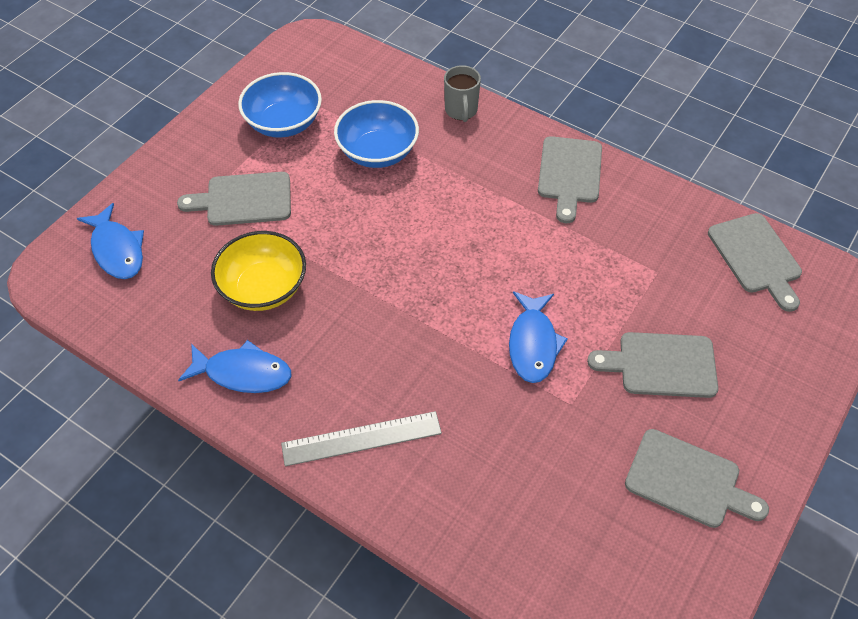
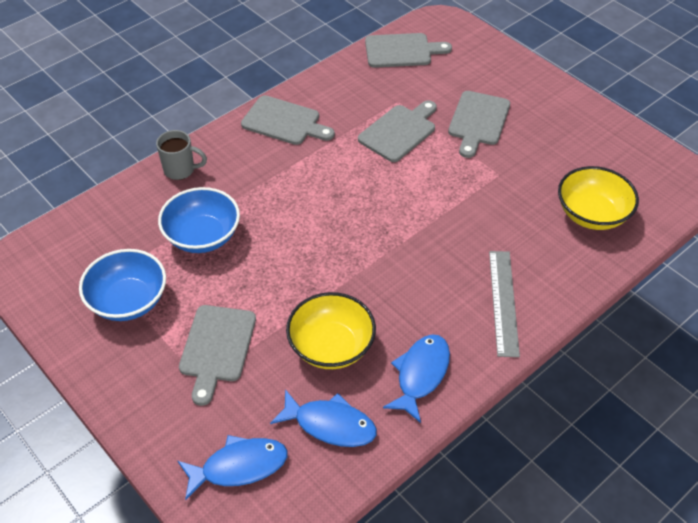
camera: 75 degrees left, 5 degrees down
(533, 344) = (442, 182): blue fish -> blue fish (330, 424)
(540, 525) = (592, 214): none -> yellow bowl
(688, 480) = (570, 134): grey cutting board -> grey cutting board (399, 131)

